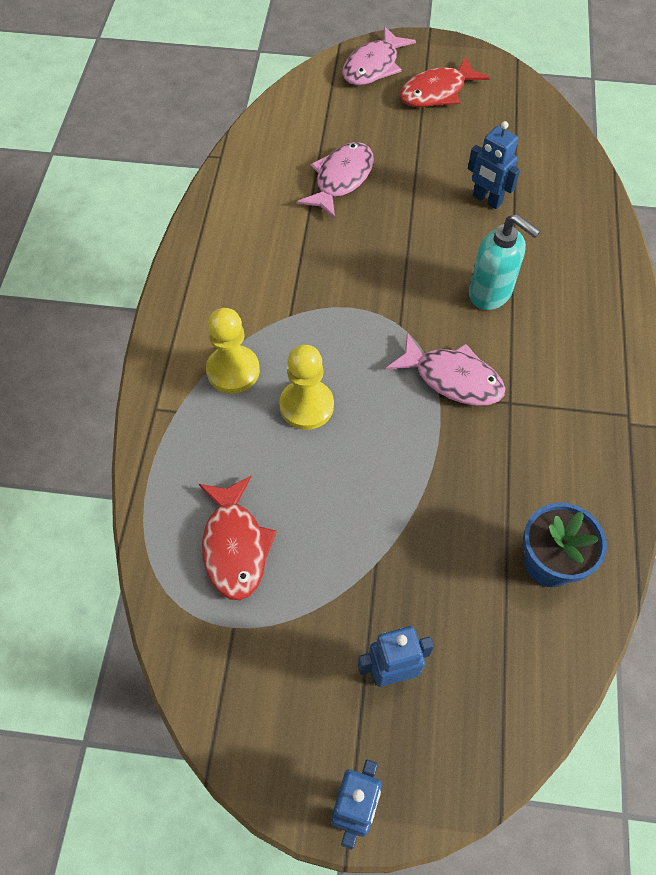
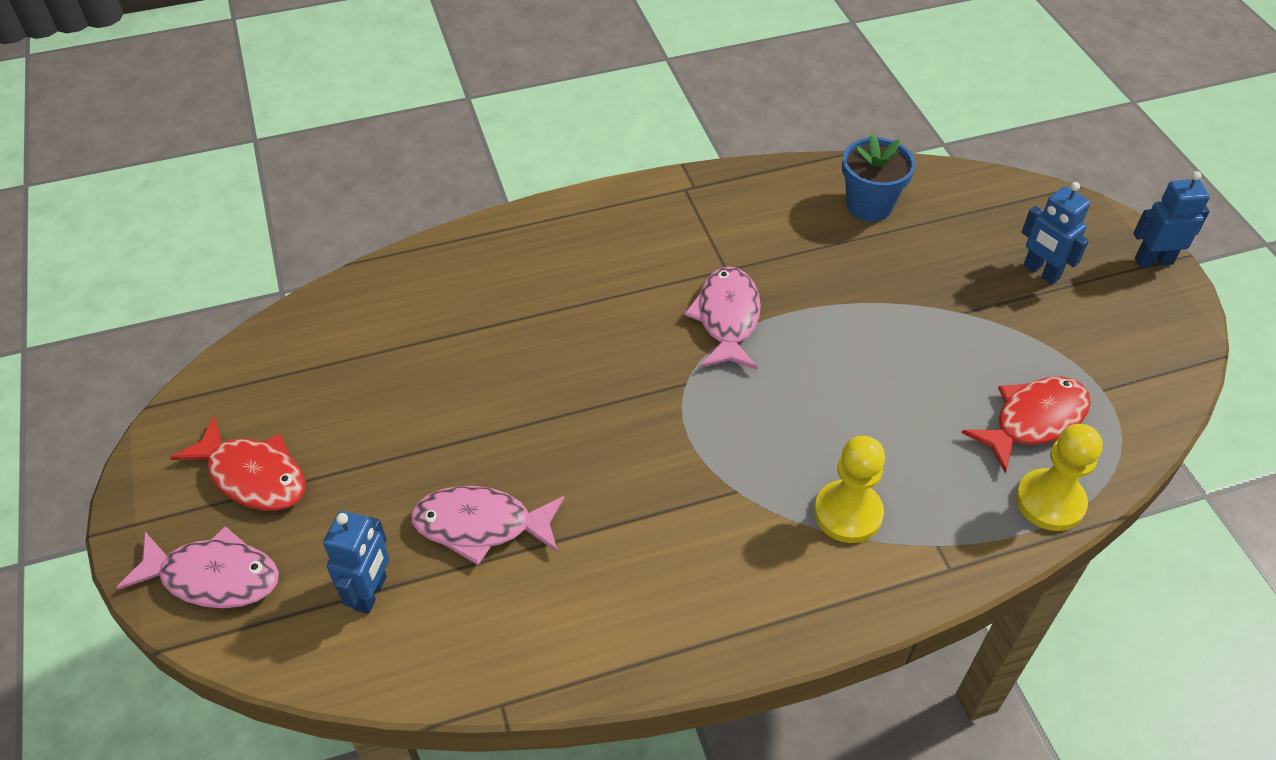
camera: 115 degrees left, 10 degrees down
(306, 406) = (843, 426): yellow pawn -> yellow pawn (1050, 502)
(486, 200) = (449, 362): blue robot -> blue robot (371, 593)
(490, 293) = (595, 319): turquoise soap dispenser -> none

